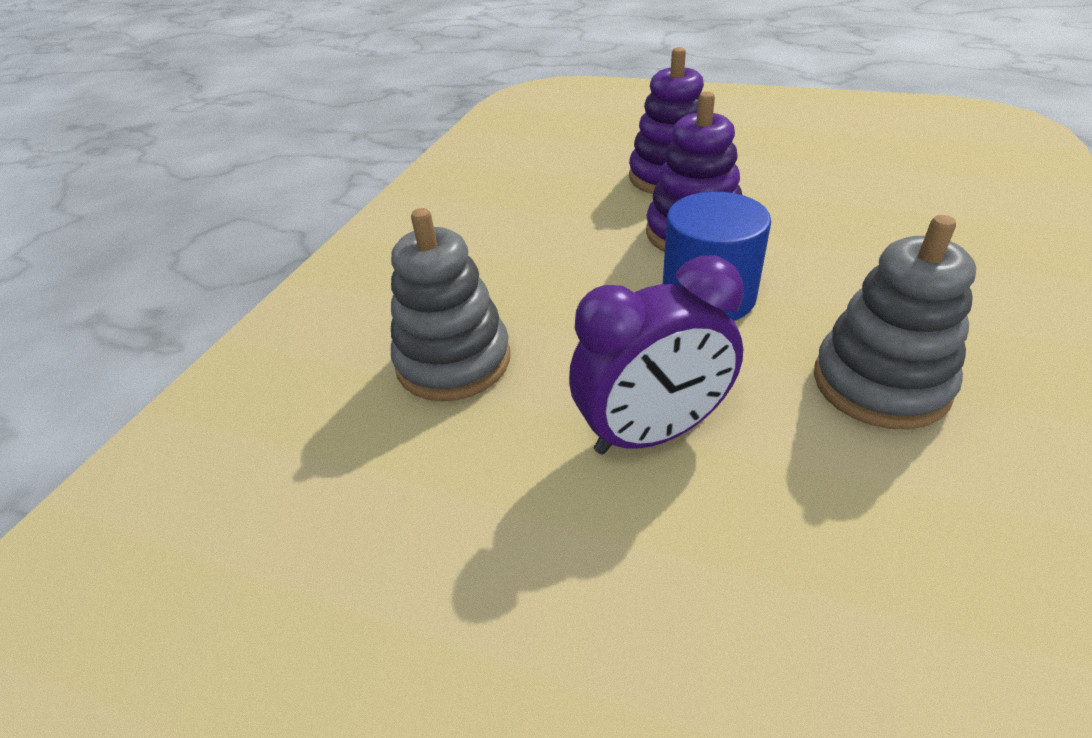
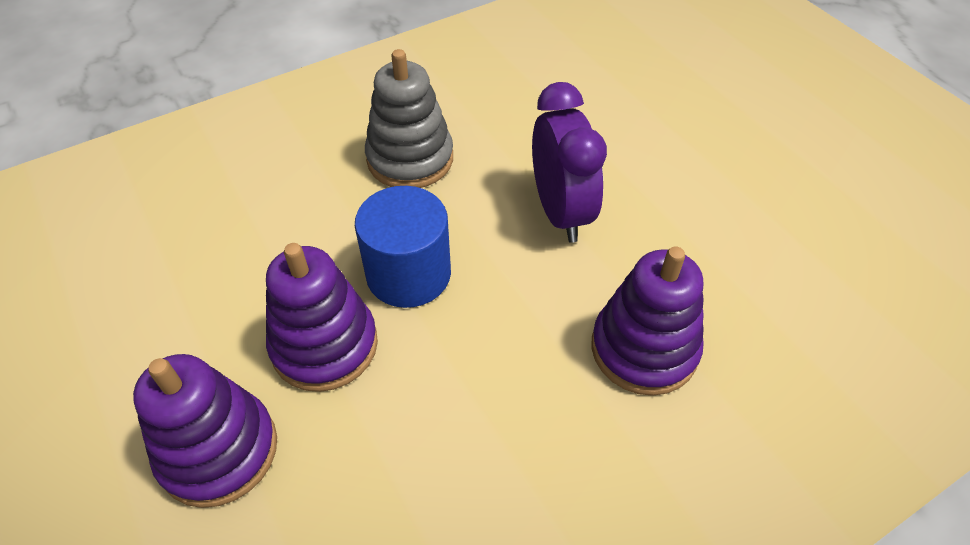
camera: 145 degrees left, 10 degrees up
(453, 361) = (644, 349): grey stacking toy -> purple stacking toy
(652, 433) = (560, 212): purple clock -> purple clock turned 60 degrees clockwise

